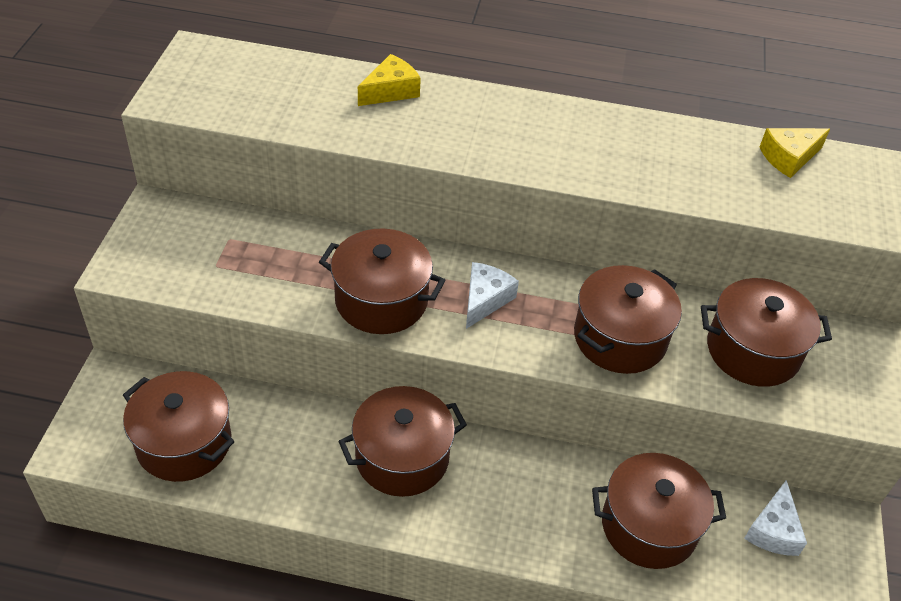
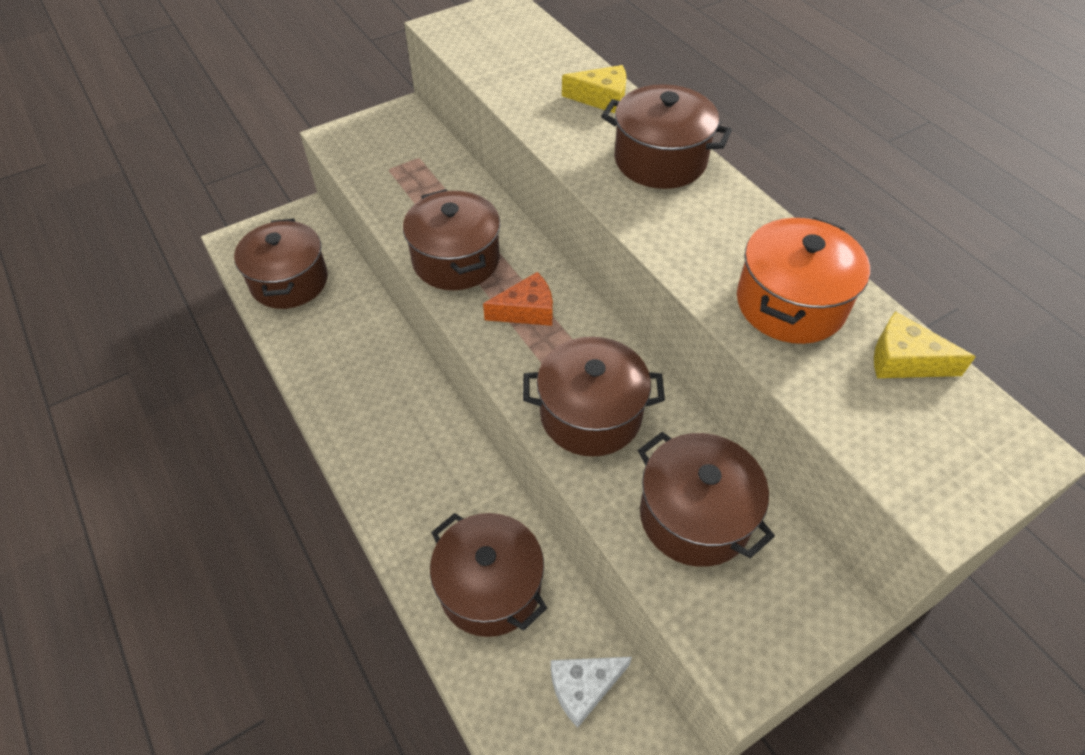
camera: 50 degrees right, 5 degrees up
(402, 457) = (392, 391): brown pot -> brown pot (660, 160)
(485, 300) = (527, 310): white cheese -> orange cheese
(696, 164) = (790, 303): none -> orange pot

